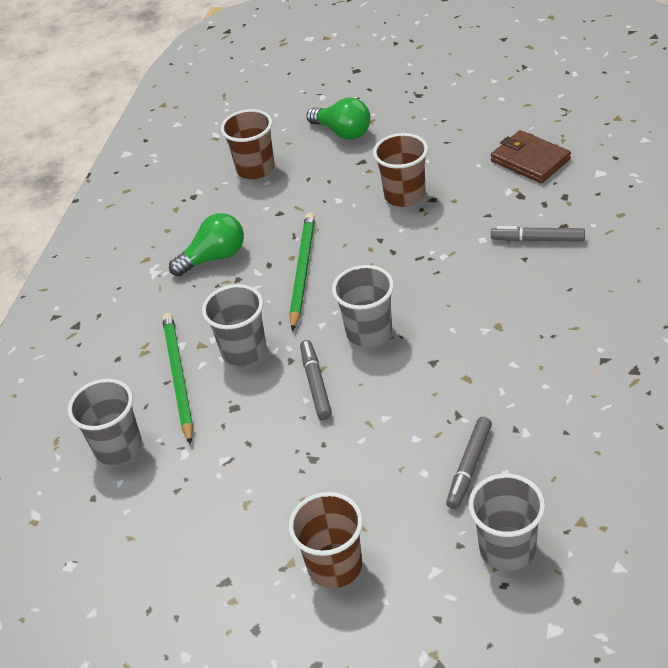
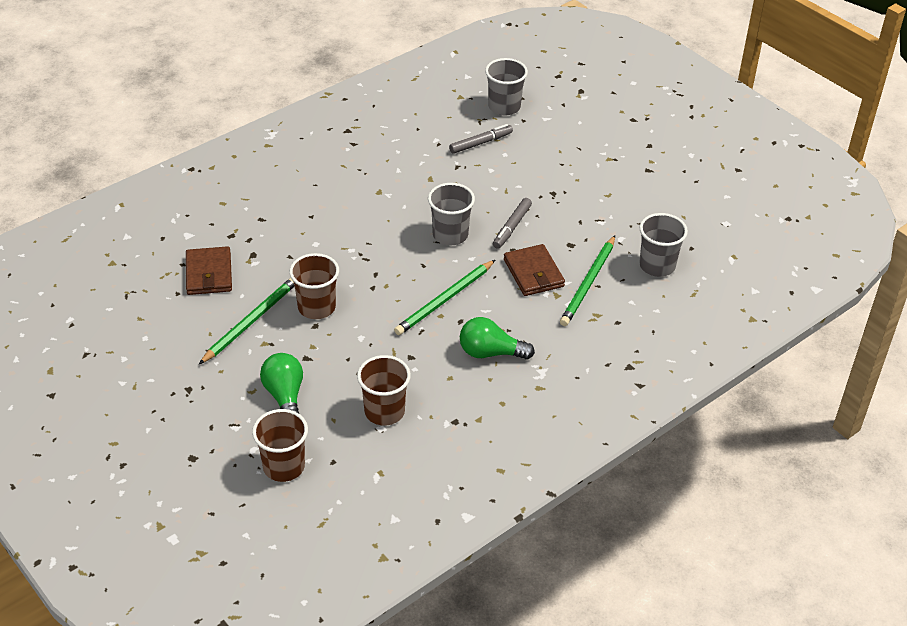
camera: 150 degrees left, 0 degrees up
(244, 351) = (533, 273): grey cup -> brown wallet
(335, 566) = (589, 145): brown cup -> brown cup (284, 467)
(441, 154) = (251, 321): none -> green pencil
(537, 239) = (287, 221): grey marker -> none

